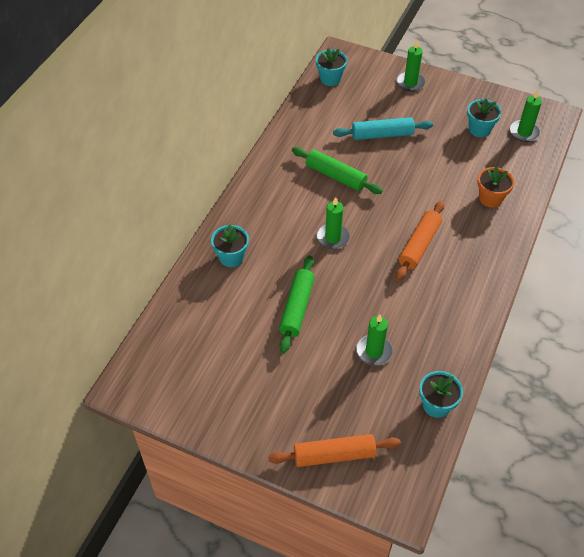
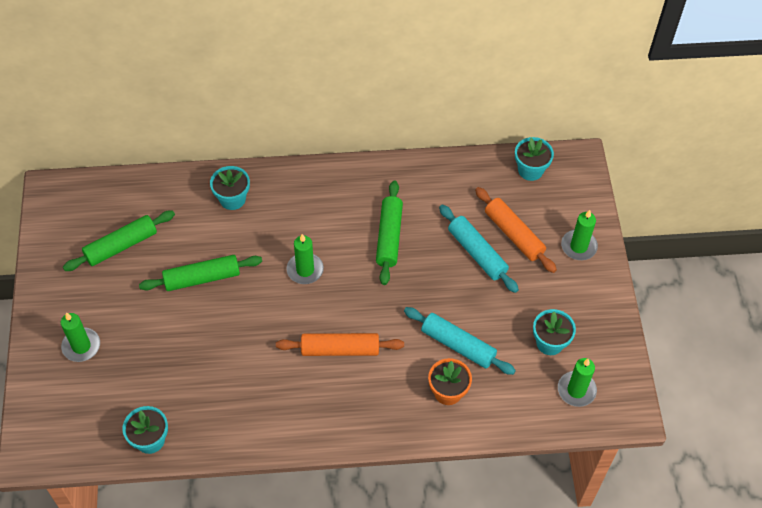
camera: 60 degrees right, 5 degrees up
(224, 354) = (121, 245): none -> green rolling pin
(334, 455) = (58, 377): orange rolling pin -> orange rolling pin (514, 234)
(374, 351) = (185, 363): green candle -> green candle (81, 346)
(454, 177) = (458, 345): none -> turquoise rolling pin

